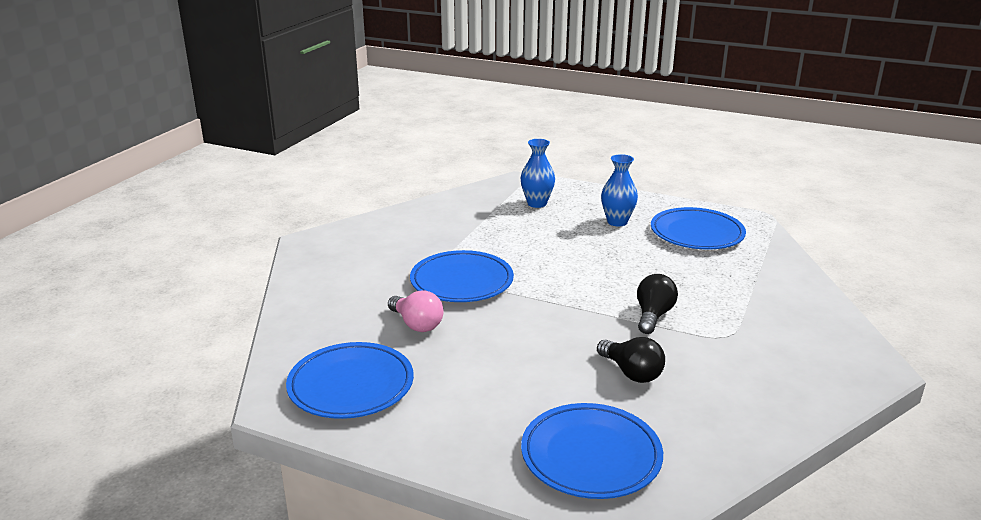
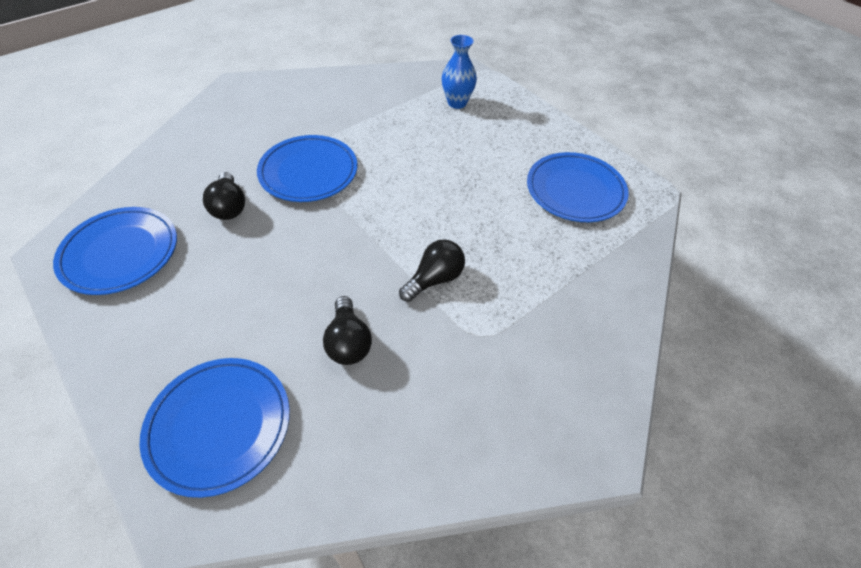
camera: 25 degrees right, 25 degrees up
(417, 324) = (229, 207): pink light bulb -> black light bulb
(617, 222) = (510, 149): blue vase -> none

